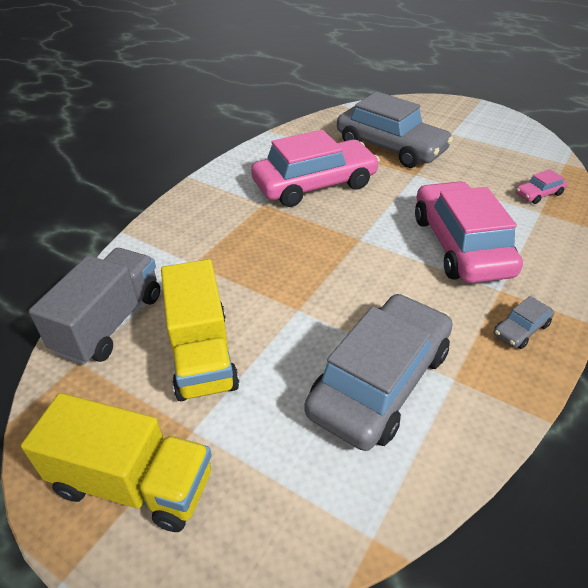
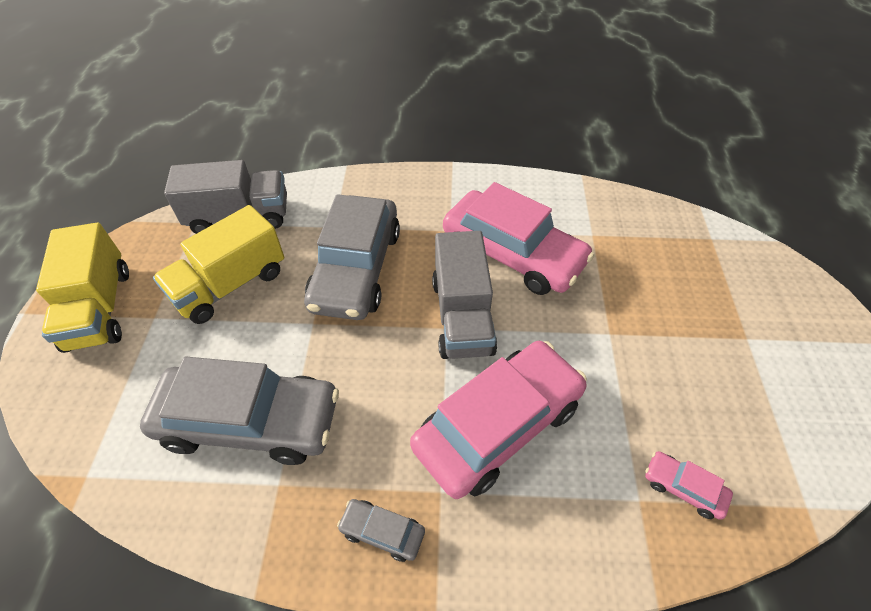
camera: 60 degrees right, 10 degrees up
(354, 227) = (462, 316): none -> grey truck
(390, 147) = (648, 288): grey car -> grey car (356, 268)

